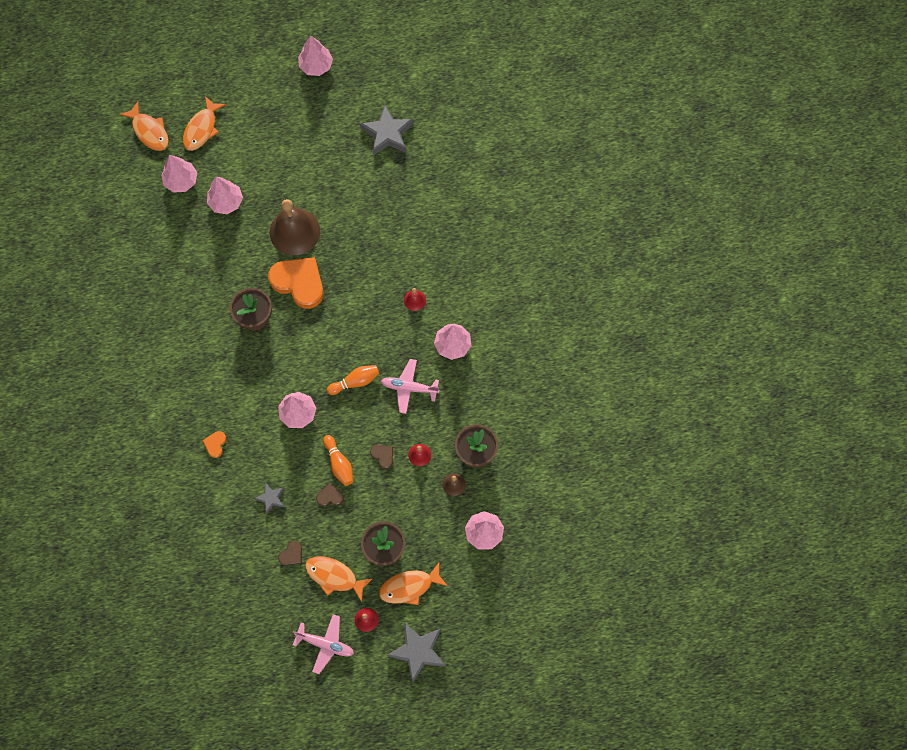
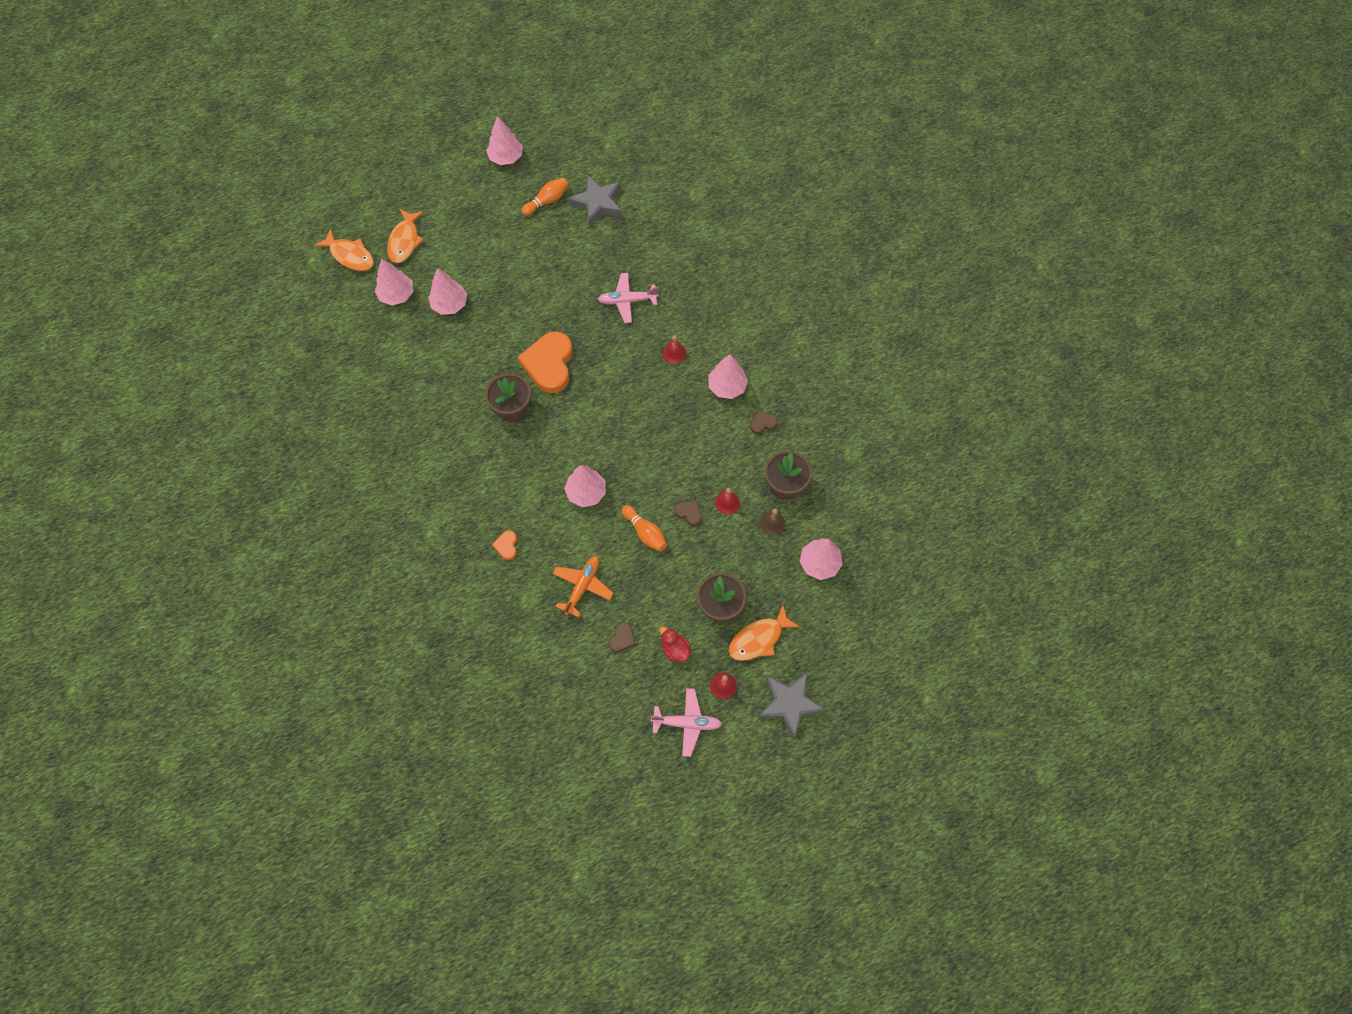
camera: 15 degrees left, 5 degrees down
(271, 498) = (582, 586): grey star -> orange plane
(294, 231) = (530, 316): brown bell -> none
(299, 283) = (549, 364): orange heart -> orange heart turned 105 degrees counterclockwise
(330, 496) = (645, 568): brown heart -> brown heart (763, 423)
(334, 576) = (675, 649): orange fish -> red duck
(355, 382) = (637, 446): orange bowling pin -> orange bowling pin (547, 201)
(409, 388) = (695, 439): pink plane -> pink plane (627, 301)

